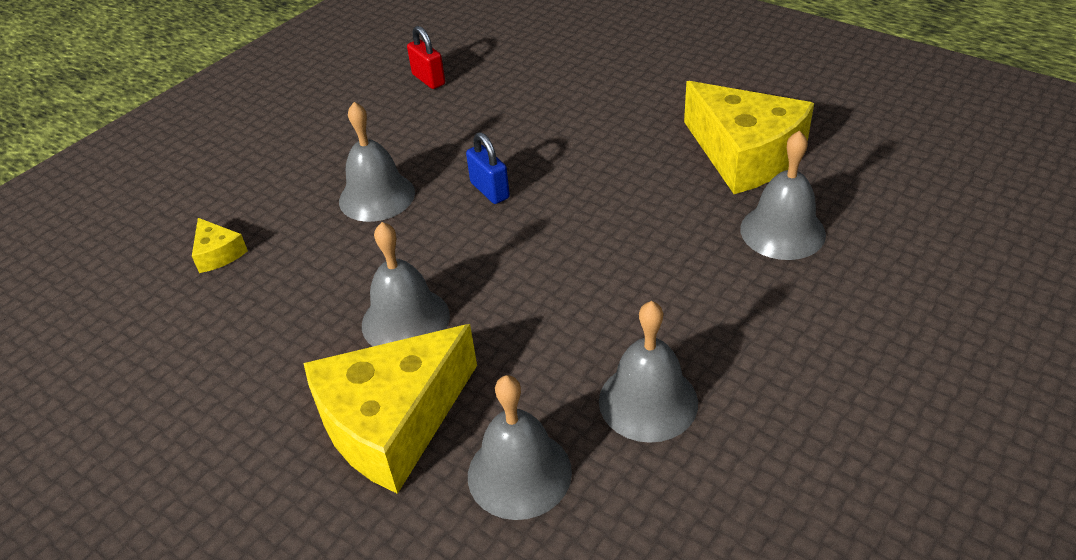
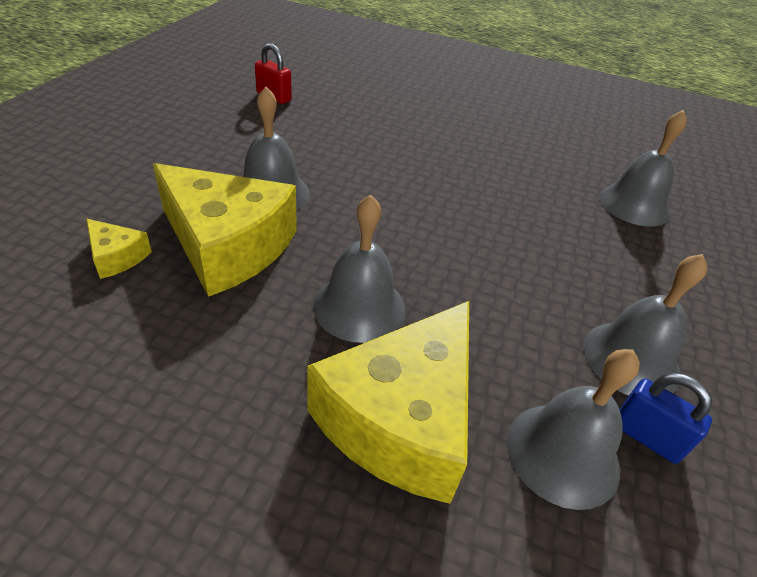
camera: 25 degrees left, 0 degrees up
(490, 190) = (378, 183): blue padlock -> blue padlock (646, 436)
(745, 154) = (567, 150): yellow cheese -> yellow cheese (227, 245)

